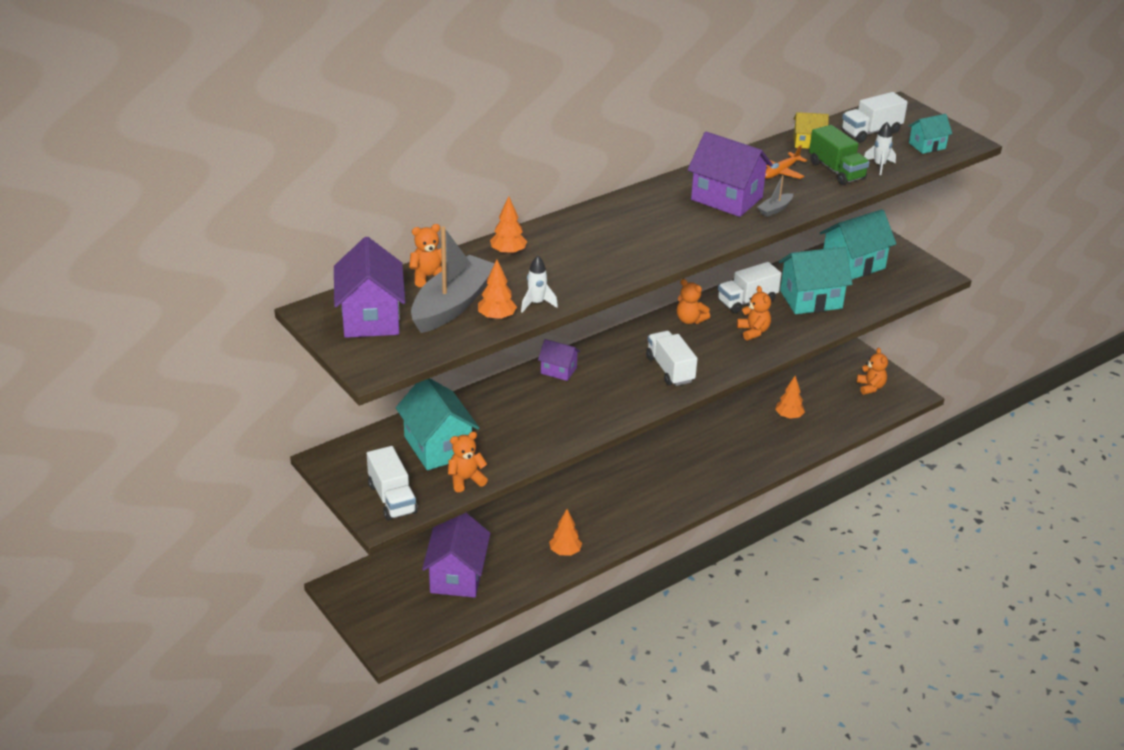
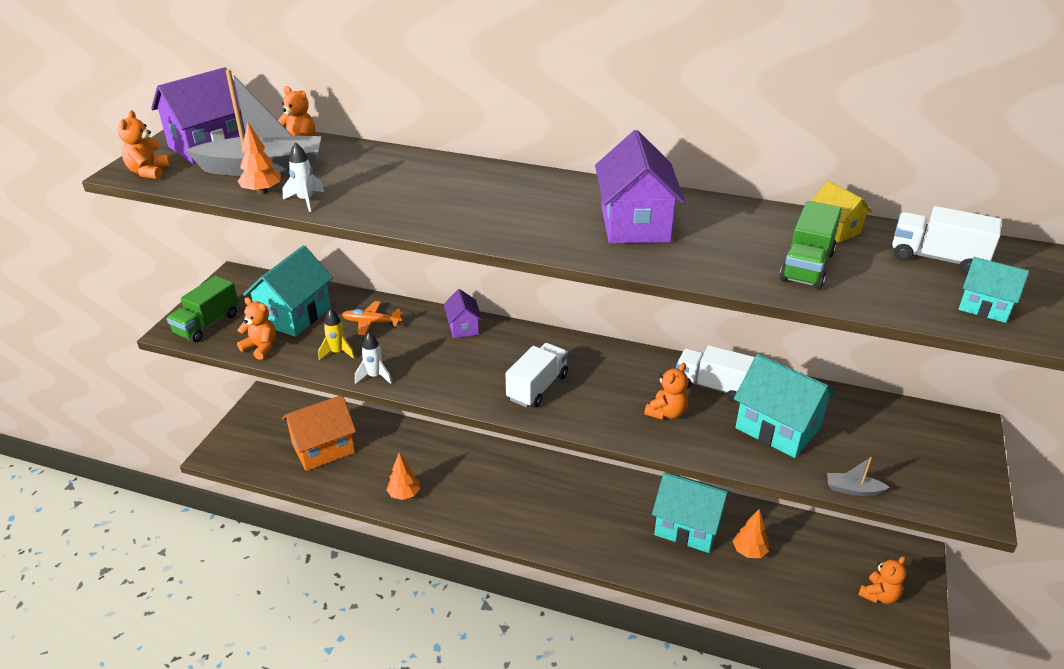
camera: 55 degrees right, 0 degrees up
(392, 498) = (207, 324): white truck -> green truck
(457, 576) = (323, 448): purple house -> orange house
(508, 252) = (379, 161): orange tree -> none
(520, 443) = (337, 352): none -> yellow rocket
(690, 320) = (632, 365): orange teddy bear -> orange teddy bear (148, 172)
(775, 209) = (657, 258): grey boat -> grey boat (853, 490)
(780, 172) = (742, 235): orange plane -> orange plane (371, 322)
(853, 265) = (887, 431): turquoise house -> turquoise house (687, 527)
(879, 166) = (870, 290): white rocket -> white rocket (374, 376)

